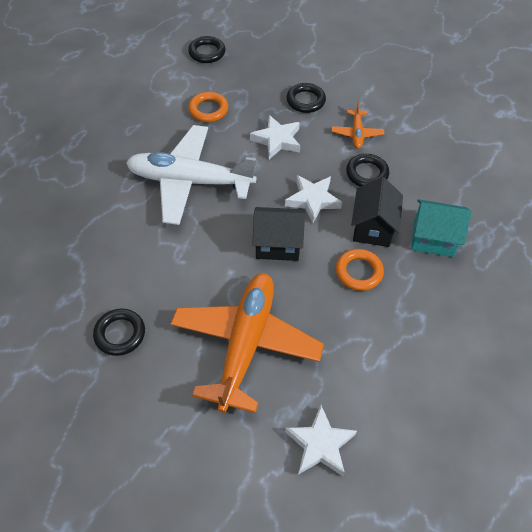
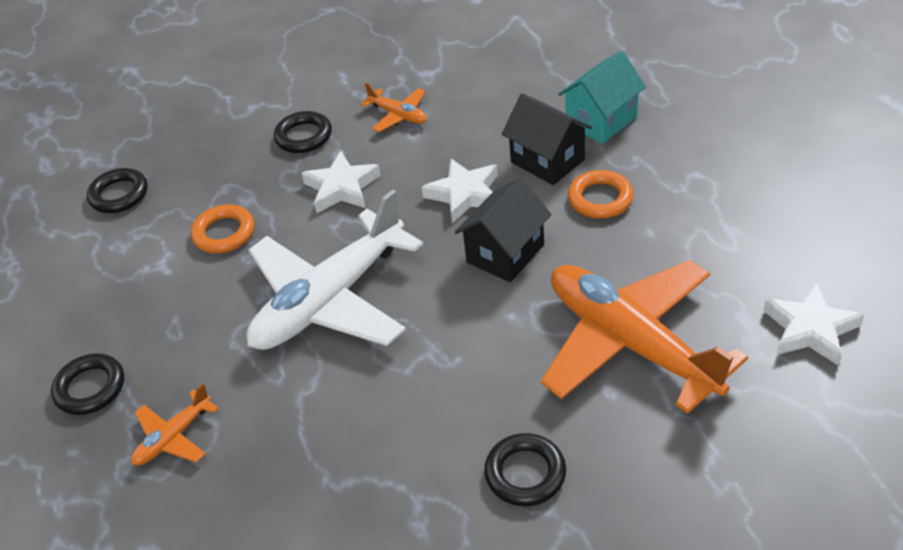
camera: 50 degrees left, 10 degrees down
(65, 169) = (173, 437): none -> orange plane
(367, 173) = (466, 132): black ring -> black ring (90, 388)

